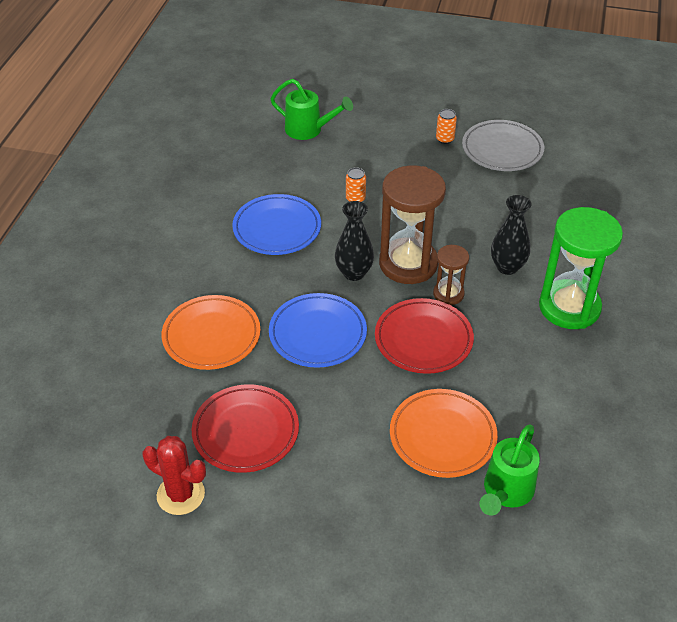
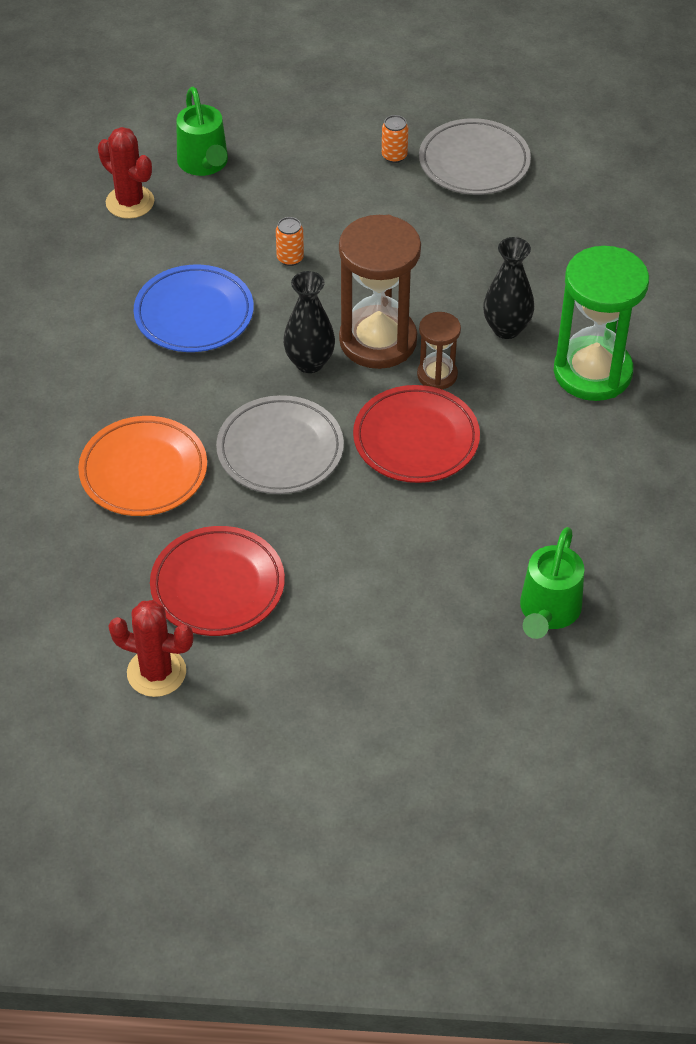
camera: 10 degrees left, 5 degrees up
(250, 149) = (130, 202): none -> red cactus
(309, 130) = (204, 164): green watering can -> green watering can turned 60 degrees clockwise
(317, 334) = (280, 450): blue plate -> grey plate
(442, 436) = (461, 557): orange plate -> none

